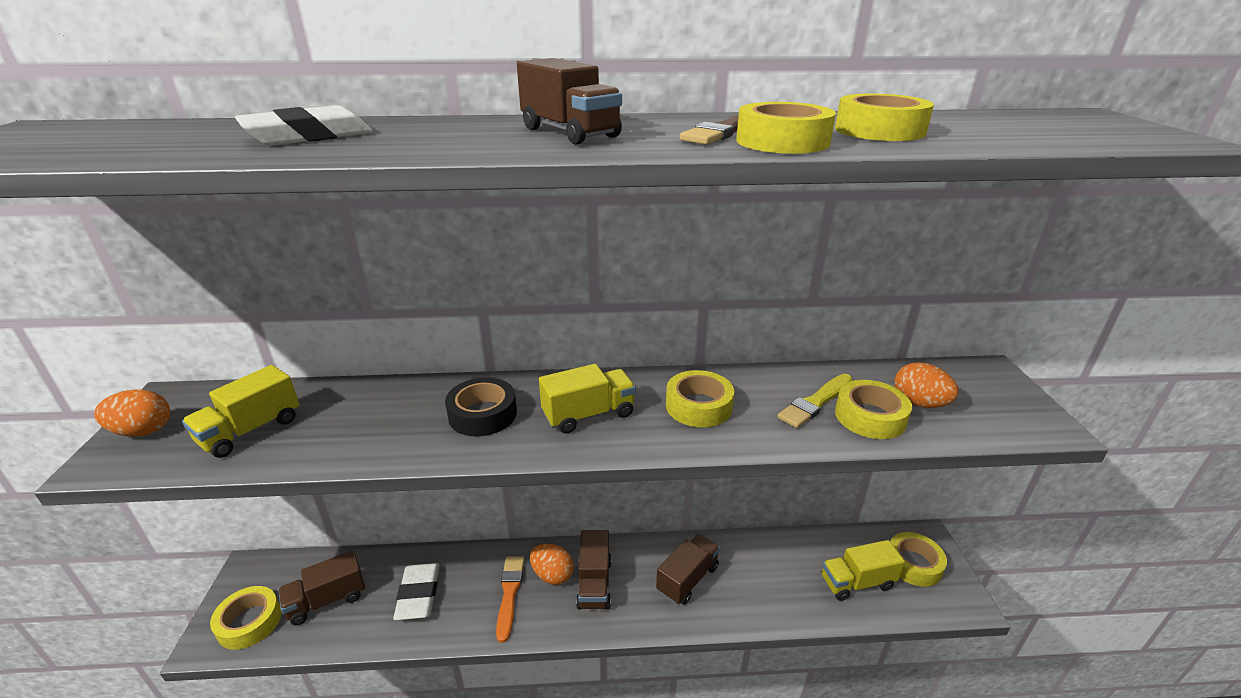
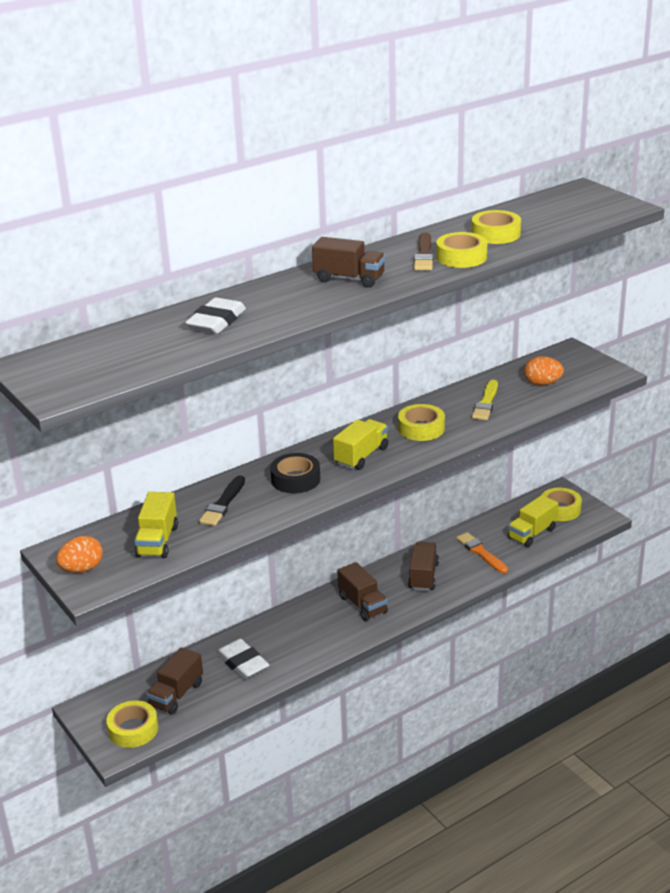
camera: 30 degrees left, 0 degrees up
(374, 412) = (223, 504): none -> black brush
(509, 594) = (309, 634): orange brush -> orange brush (481, 553)
(552, 575) = (328, 613): orange egg -> none
(870, 417) = (521, 400): yellow tape -> none

